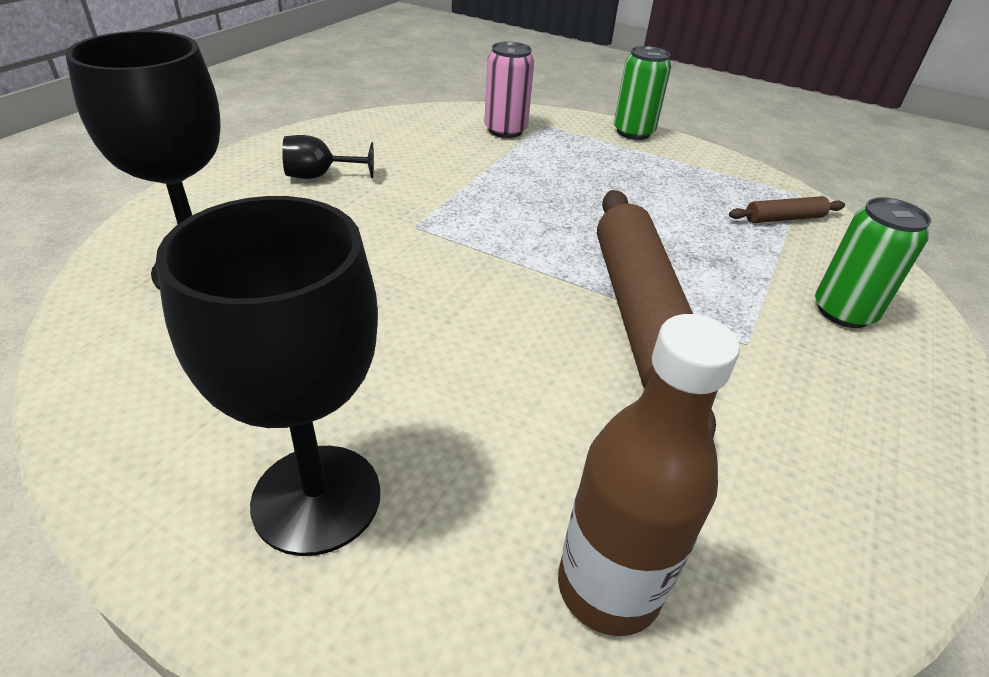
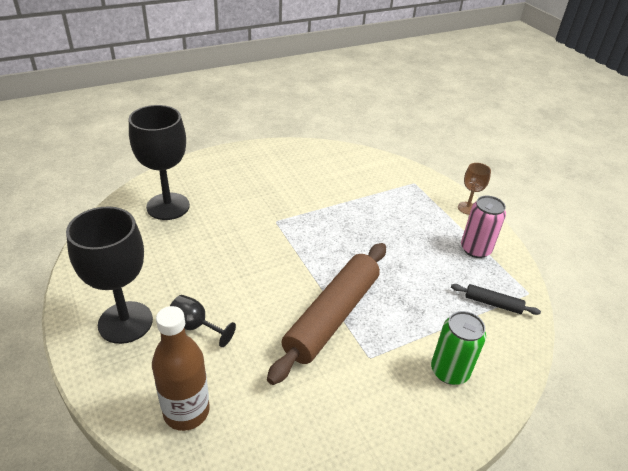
camera: 35 degrees right, 0 degrees up
(320, 176) = (259, 175): black goblet -> black goblet (195, 326)
(505, 130) = (386, 179): pink can -> pink can (475, 249)
(633, 132) = (467, 208): green can -> brown goblet
(784, 218) = (493, 303): brown rolling pin -> black rolling pin

